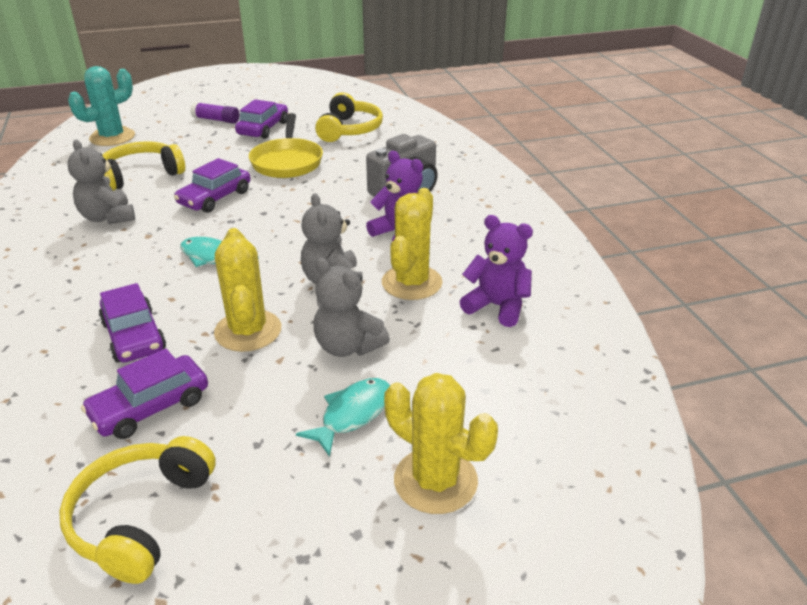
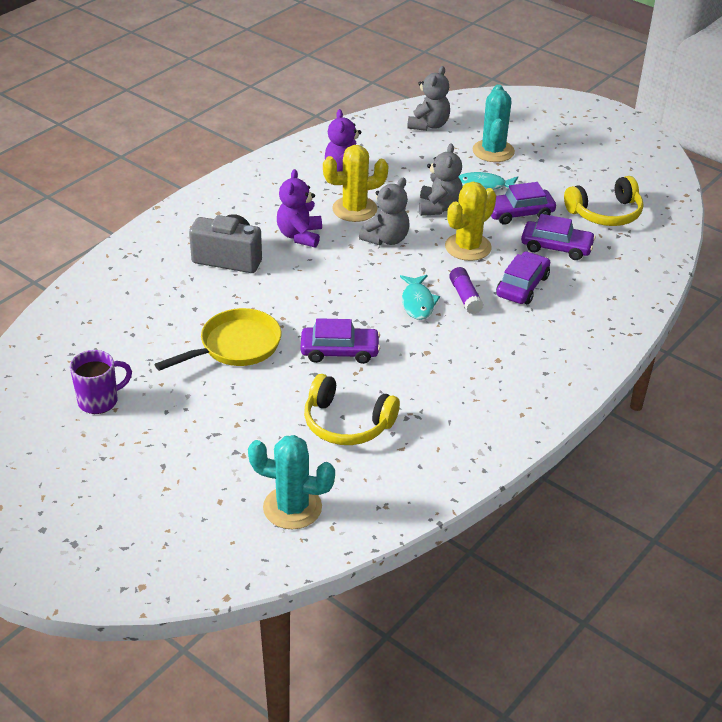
camera: 125 degrees left, 5 degrees up
(108, 217) = (428, 391): grey teddy bear -> grey teddy bear (428, 125)
(216, 120) = (179, 454): purple glue stick -> purple glue stick (465, 297)
(263, 128) = (173, 403): purple car -> purple car (519, 213)
(302, 110) = (99, 401): none -> purple mug
(349, 130) = (128, 342): yellow headphones -> none
(435, 481) = (493, 151): yellow cactus -> turquoise cactus

